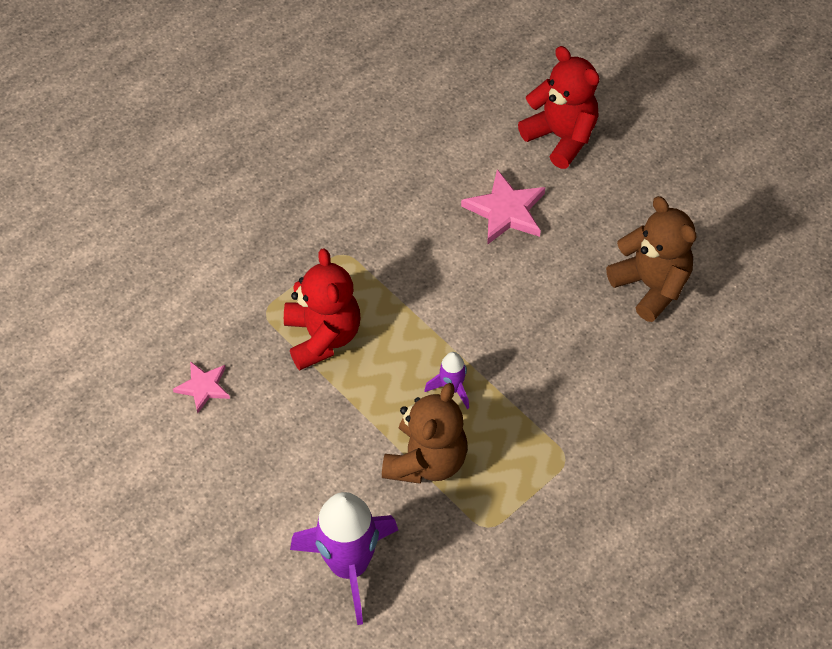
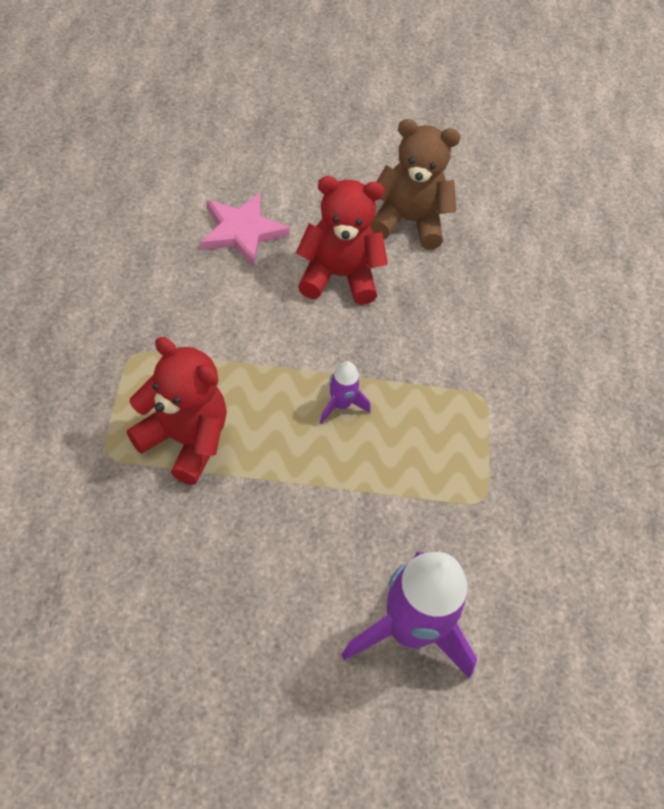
camera: 50 degrees left, 0 degrees up
(203, 387) = (111, 570): pink star -> none
(426, 460) = (380, 482): brown teddy bear -> none
(561, 137) = (230, 149): red teddy bear -> red teddy bear (338, 276)

